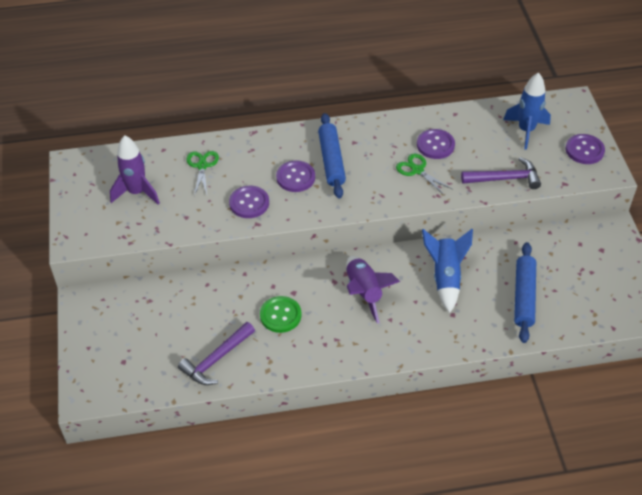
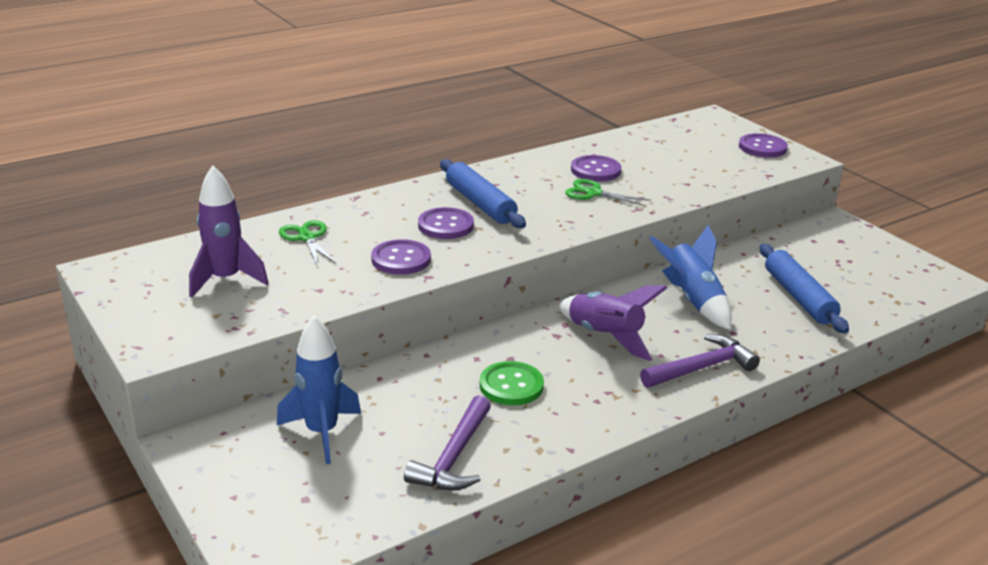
camera: 25 degrees left, 20 degrees down
(505, 179) = (700, 182): purple hammer -> purple hammer (701, 368)
(526, 130) = (685, 143): blue rocket -> blue rocket (322, 433)

